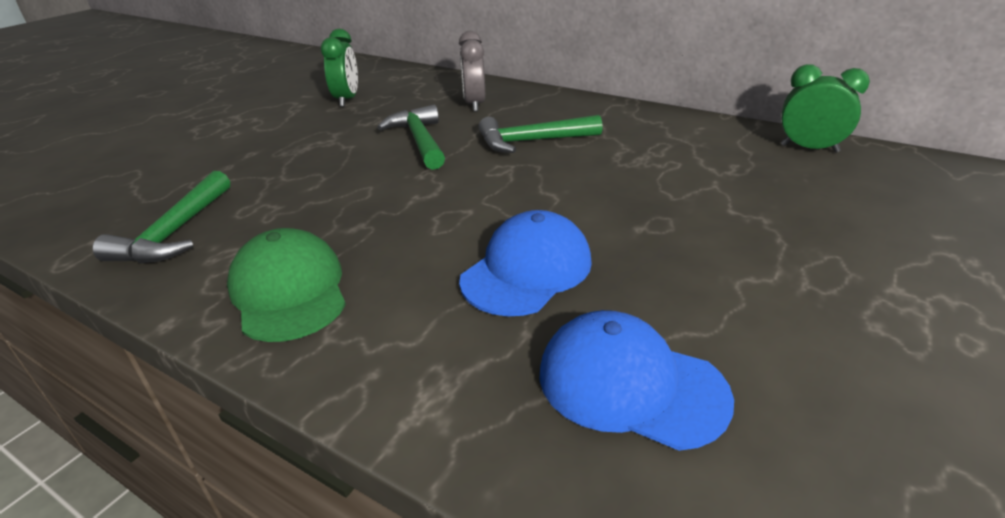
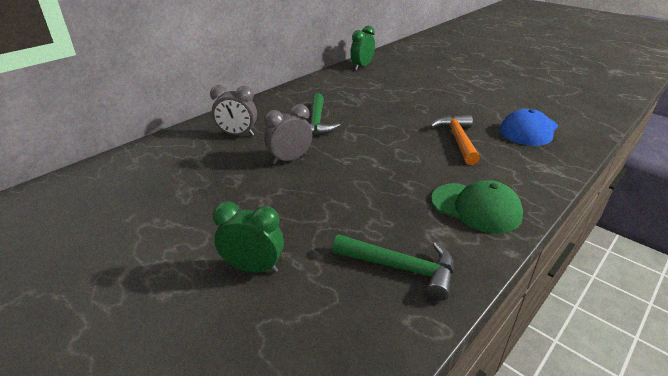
camera: 80 degrees left, 0 degrees up
(289, 290) = (476, 208): green cap -> green cap turned 135 degrees counterclockwise
(347, 100) = (169, 191): green clock -> green clock (253, 268)
(419, 140) = (290, 159): green hammer -> grey clock
(527, 270) = (457, 139): blue cap -> orange hammer

